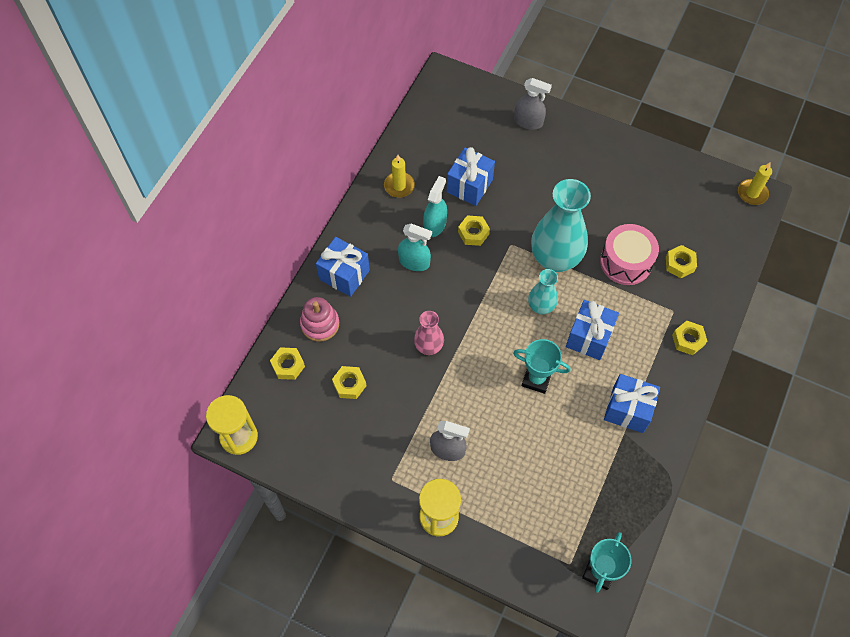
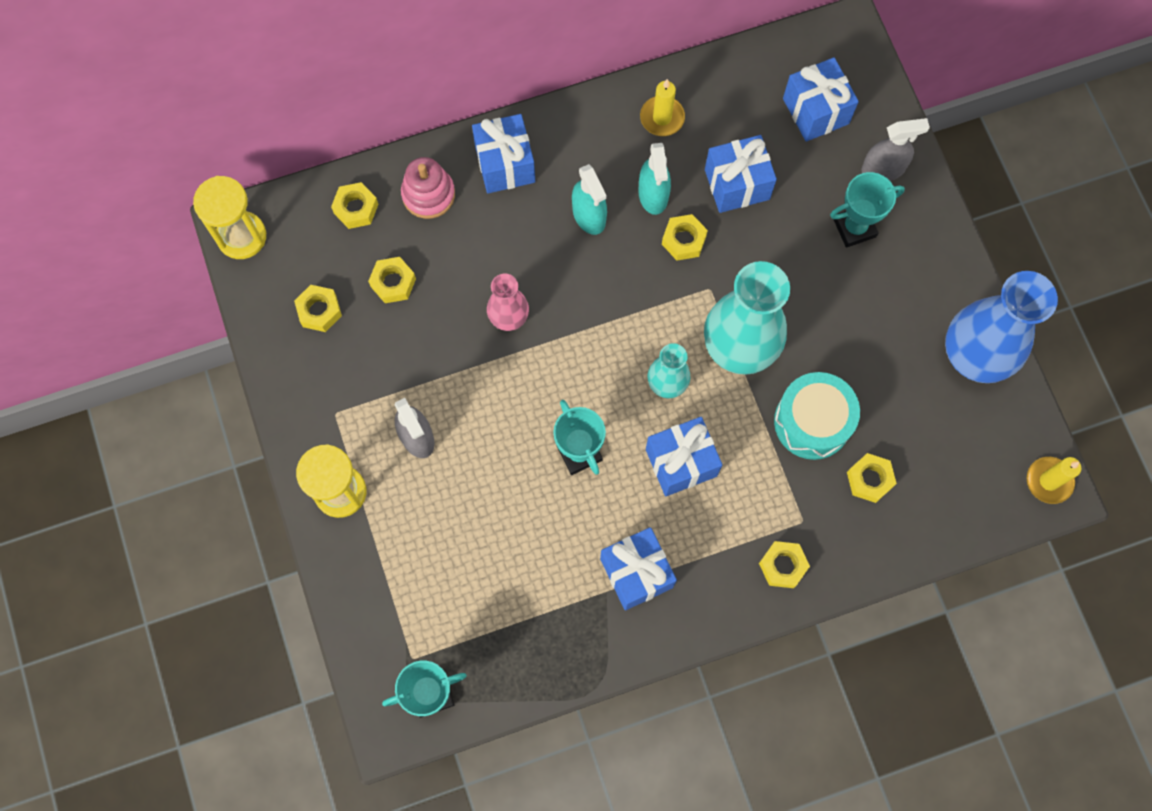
camera: 45 degrees right, 10 degrees up
(325, 435) = (319, 311): none -> yellow nut
(435, 225) = (653, 194): turquoise spray bottle -> turquoise spray bottle turned 105 degrees clockwise
(469, 122) = (815, 111): none -> blue gift
(528, 122) = (883, 169): grey spray bottle -> grey spray bottle turned 75 degrees counterclockwise
(545, 158) = (854, 228): none -> turquoise trophy
(626, 262) = (812, 422): pink drum -> turquoise drum
(660, 168) = (974, 356): none -> blue vase

